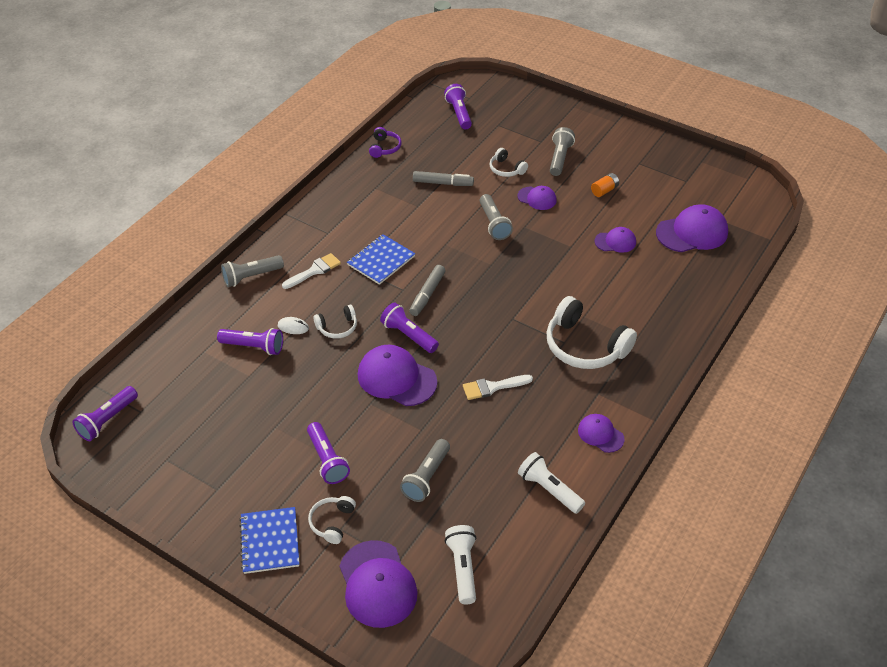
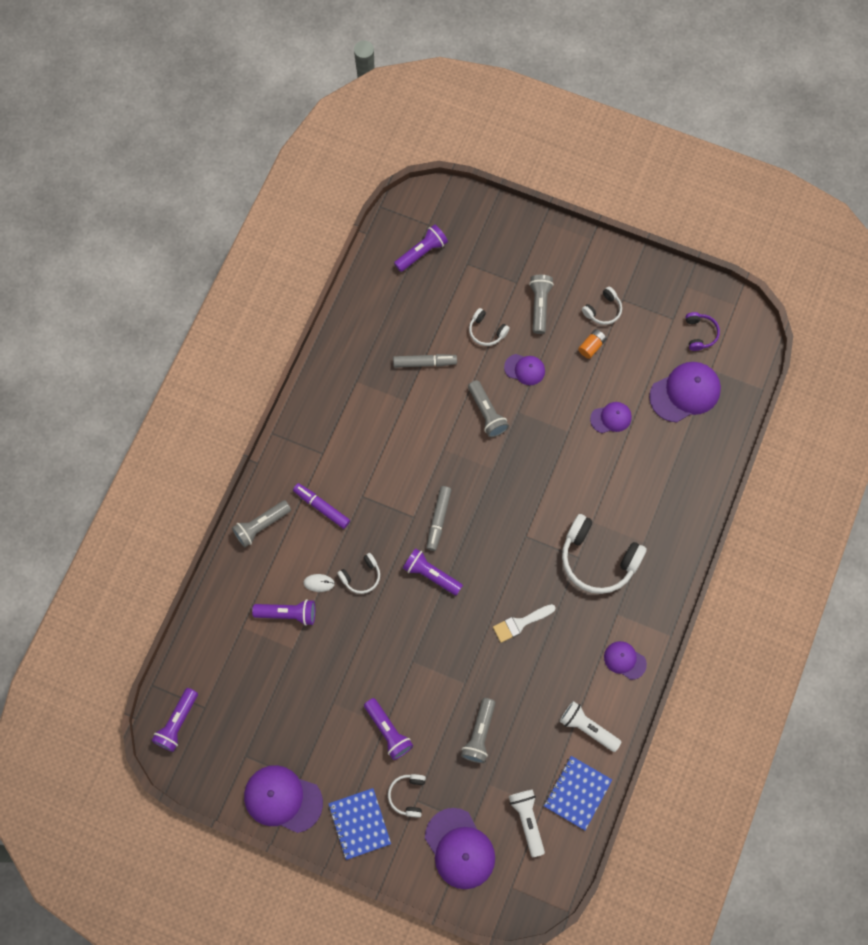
camera: 10 degrees left, 25 degrees up
(314, 271) = (321, 507): white brush -> purple marker
(381, 261) = (384, 483): blue notebook -> blue notebook (577, 793)
(384, 148) = (353, 319): purple headphones -> purple headphones (700, 334)
(396, 378) = (430, 628): purple cap -> purple cap (283, 799)
(459, 113) = (421, 252): purple flashlight -> purple flashlight turned 75 degrees clockwise
(619, 168) = (603, 310): none -> white headphones

